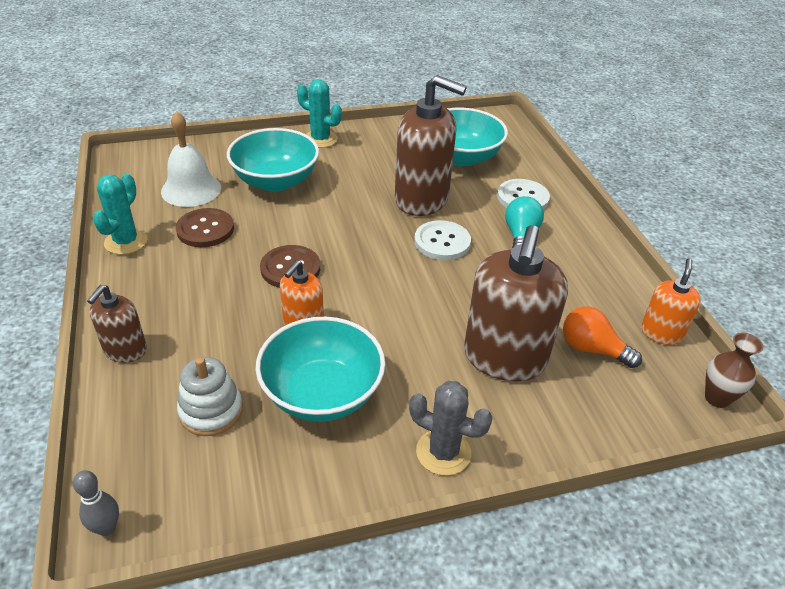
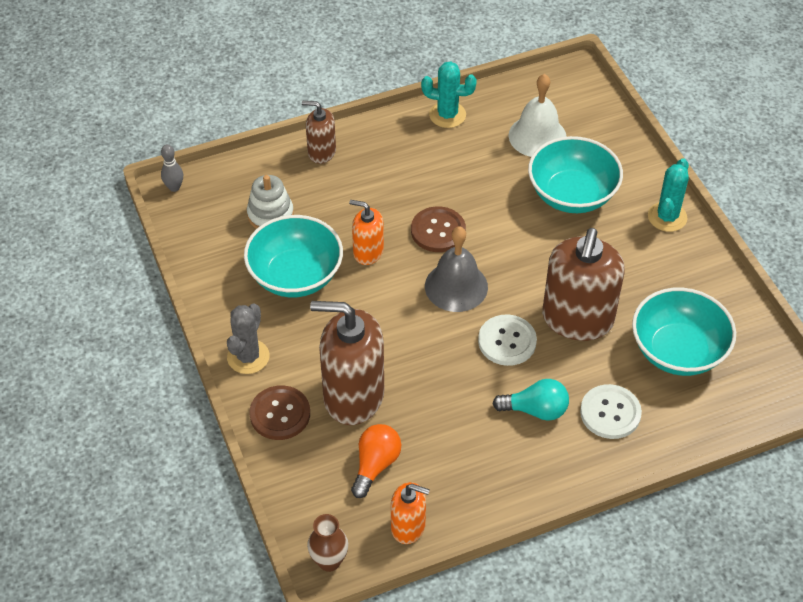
camera: 85 degrees right, 10 degrees up
(205, 229) = (478, 161): brown button -> brown button (280, 414)
(368, 265) = (456, 286): none -> grey bell

